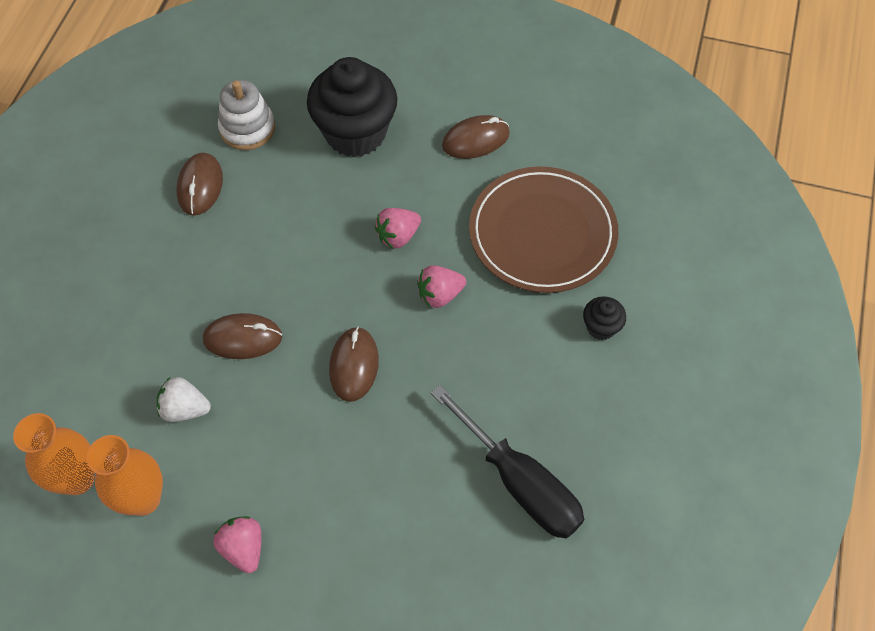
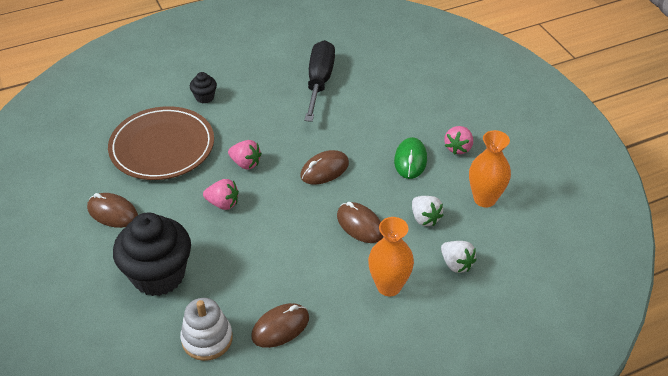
camera: 130 degrees left, 15 degrees down
(77, 479) = (509, 232): orange vase -> orange vase (389, 286)
(102, 386) = (456, 264): none -> white strawberry
(279, 471) = (410, 160): none -> green mouse

